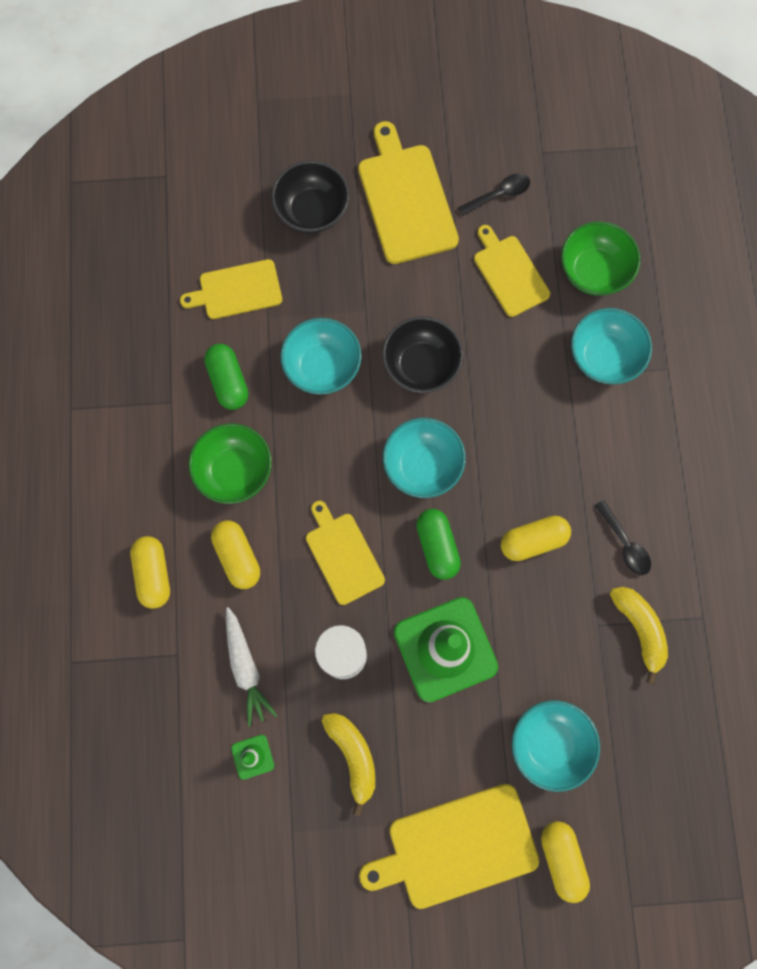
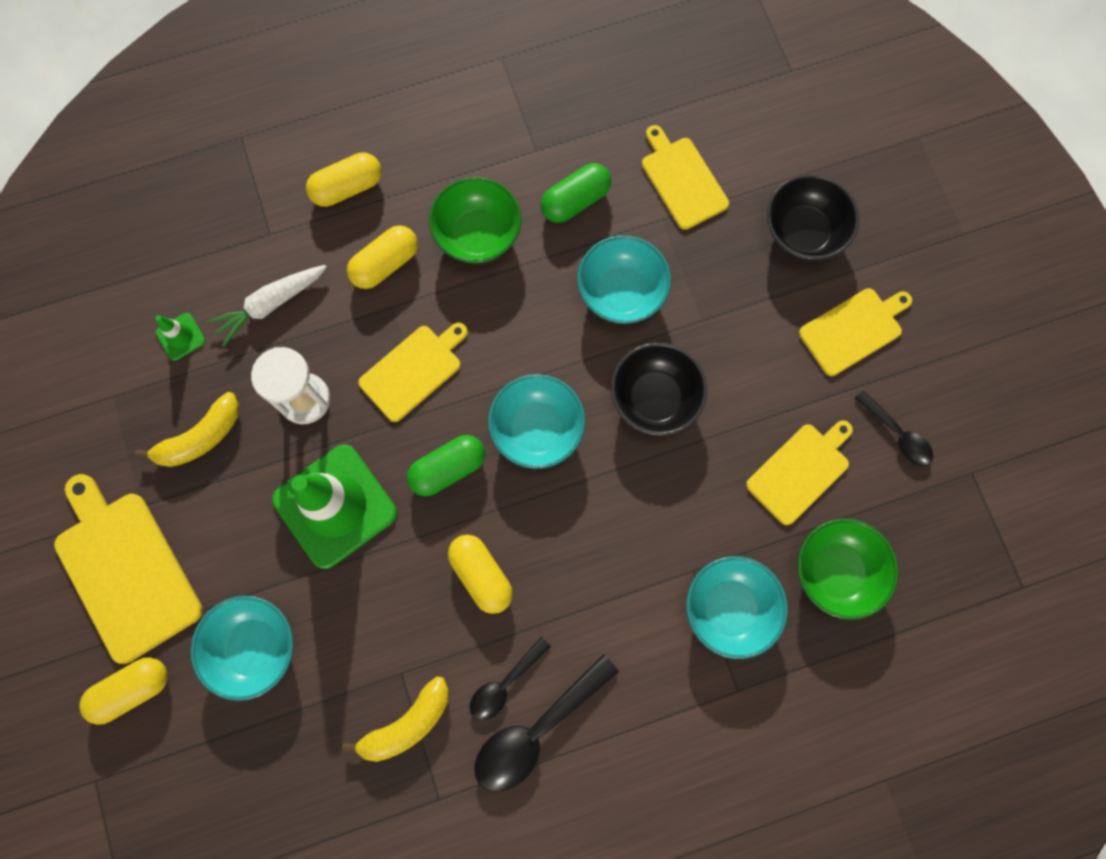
camera: 75 degrees right, 0 degrees up
(406, 199) = (853, 330): yellow cutting board -> yellow cutting board, size x0.64
(666, 528) = (536, 730): none -> black spoon

